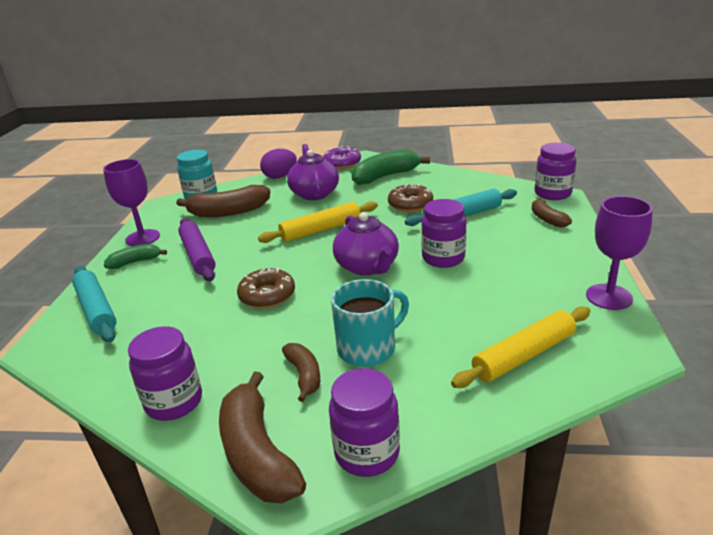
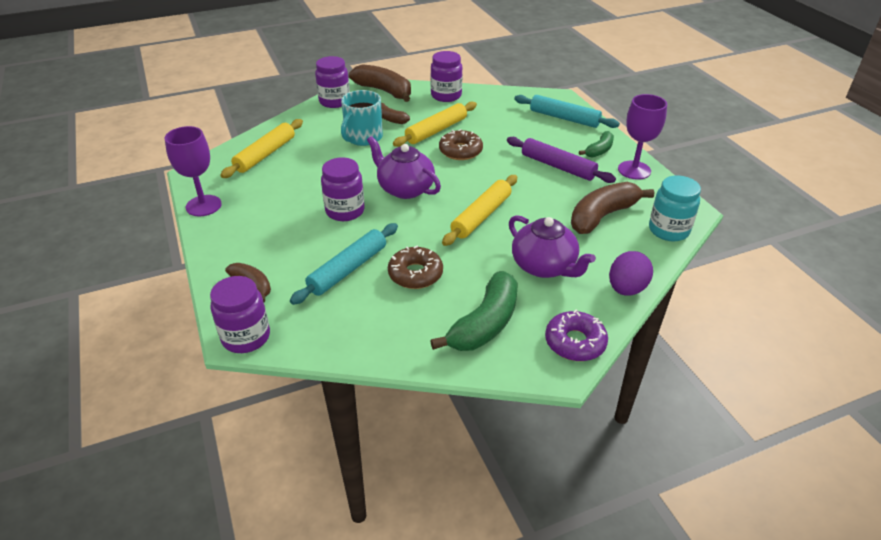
camera: 150 degrees right, 10 degrees up
(262, 333) = (436, 130): none -> yellow rolling pin

